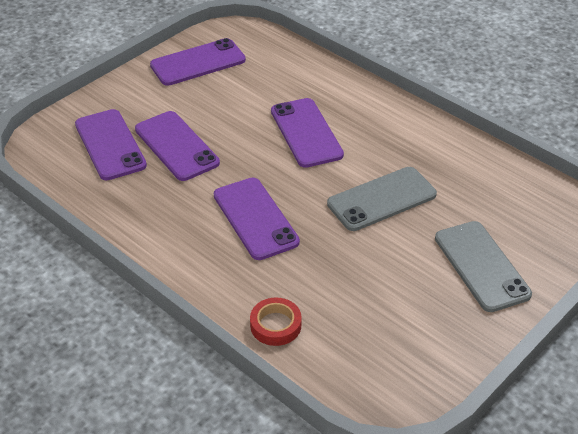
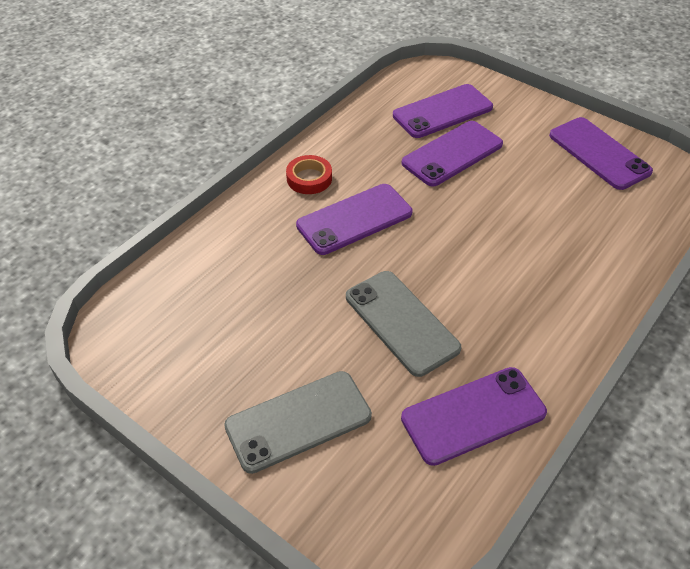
camera: 85 degrees right, 5 degrees up
(275, 325) = (211, 244): red tape -> red tape (309, 178)
(306, 133) = (503, 250): purple phone -> purple phone (473, 415)

